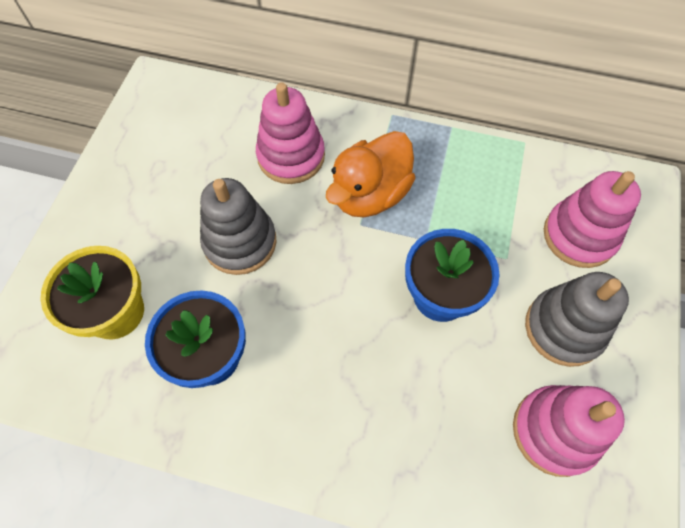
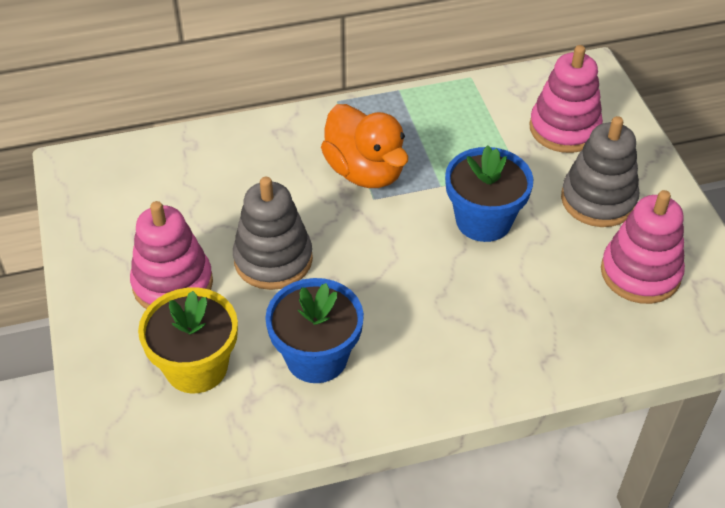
camera: 30 degrees left, 15 degrees down
(291, 156) = (267, 172): pink stacking toy -> pink stacking toy (173, 284)
(370, 194) = (365, 171): orange duck -> orange duck turned 45 degrees counterclockwise

